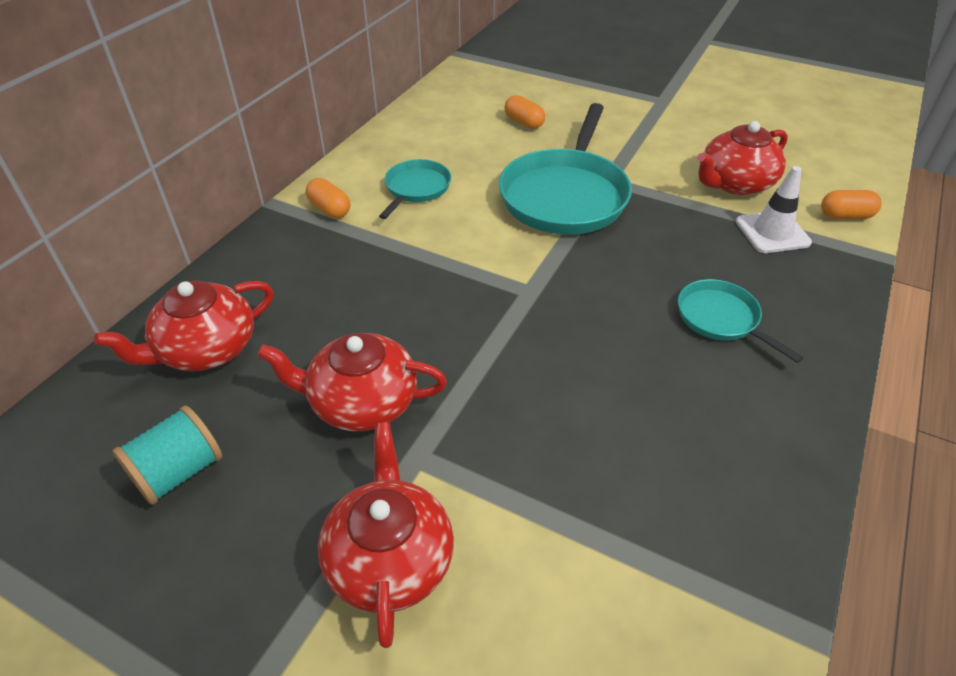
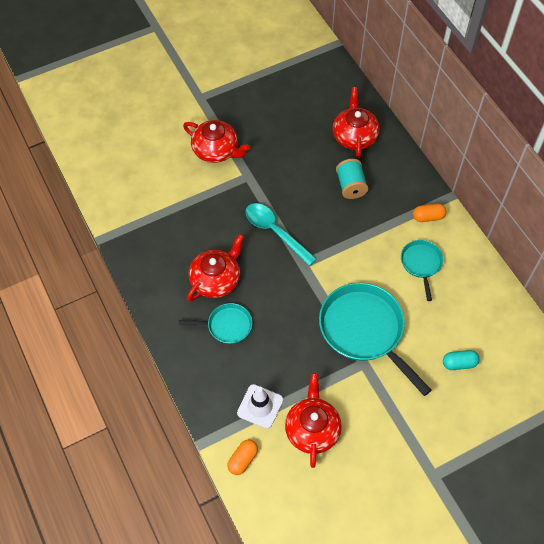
camera: 125 degrees right, 15 degrees up
(179, 472) = (295, 111): turquoise spool -> turquoise spool (350, 186)
(362, 402) = (286, 172): red teapot -> red teapot (216, 280)
(416, 189) = (421, 264): turquoise pan -> turquoise pan turned 150 degrees counterclockwise
(505, 350) = (275, 232): none -> turquoise spoon
(524, 123) = (459, 363): orange capsule -> turquoise capsule

